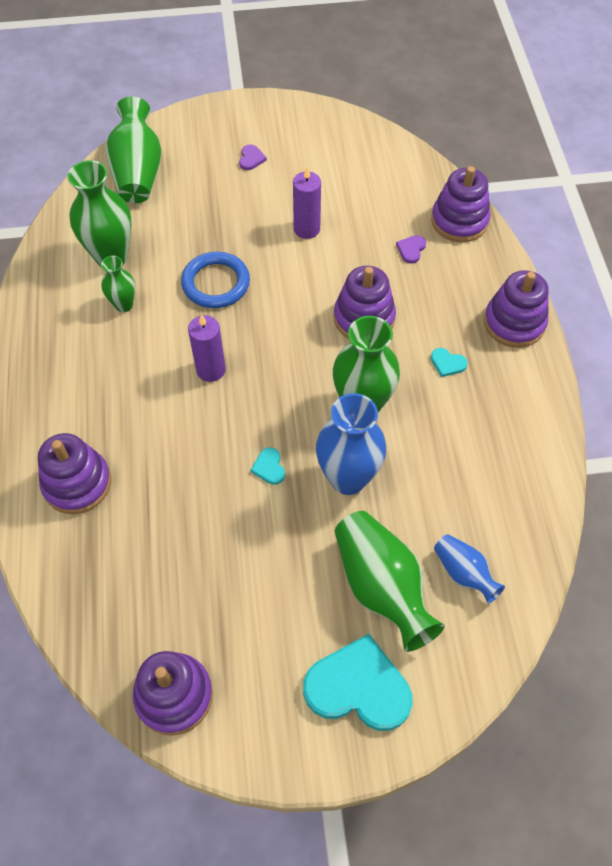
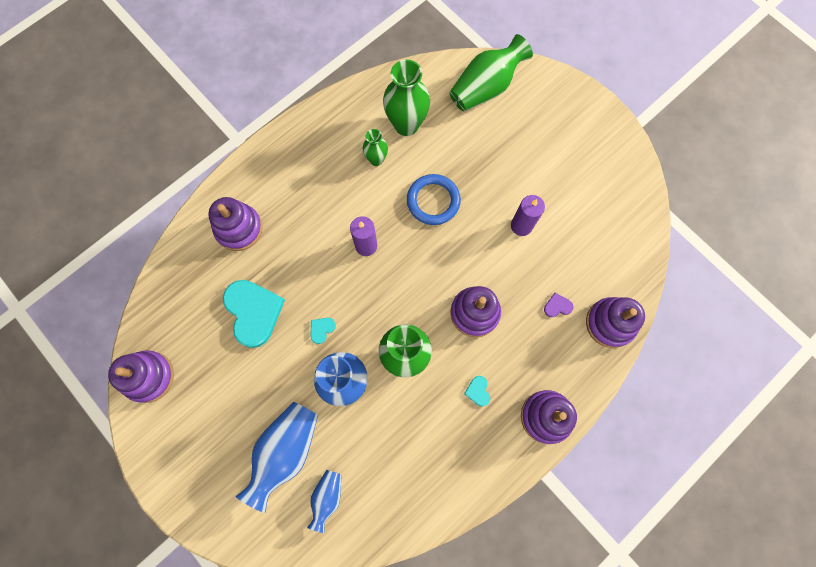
camera: 55 degrees right, 15 degrees up
(251, 159) = (554, 147): purple heart -> none
(358, 687) = (214, 478): turquoise heart -> turquoise heart (253, 312)
(381, 587) = (285, 451): green vase -> blue vase

